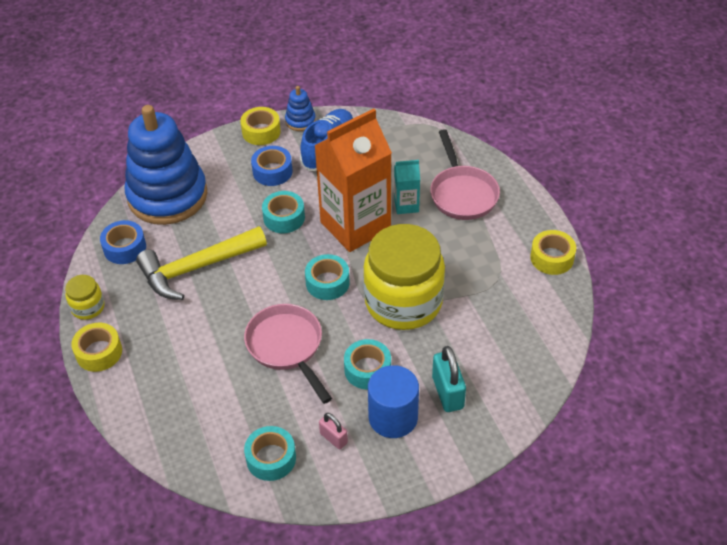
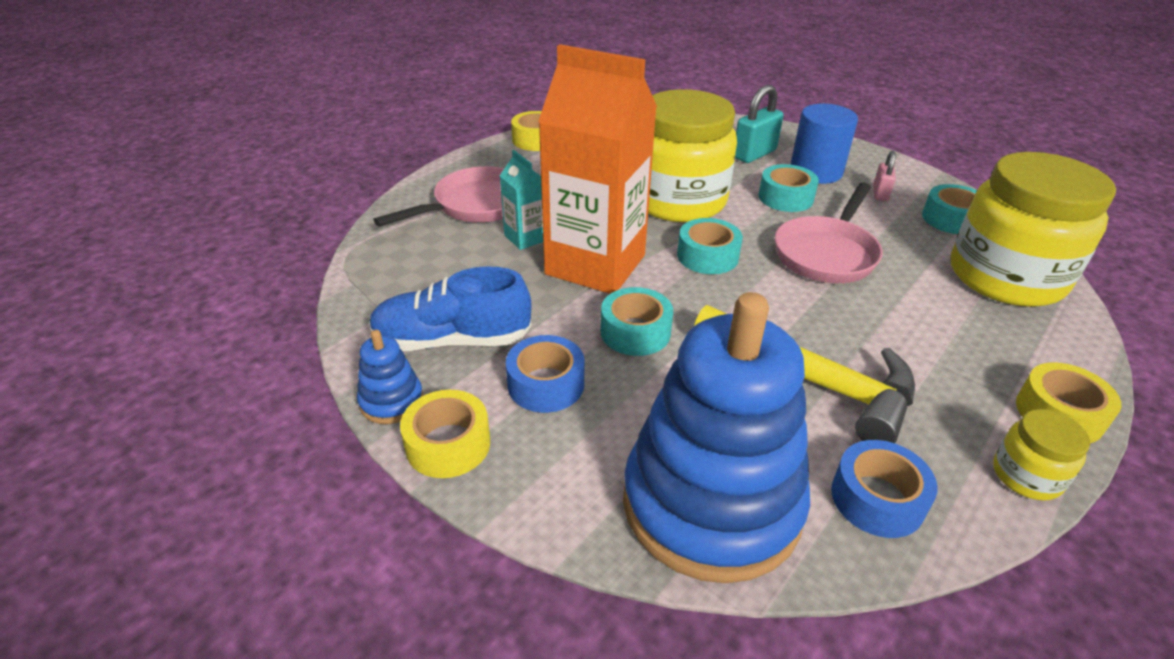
camera: 120 degrees left, 10 degrees down
(194, 430) = (1005, 277): none -> yellow jar

